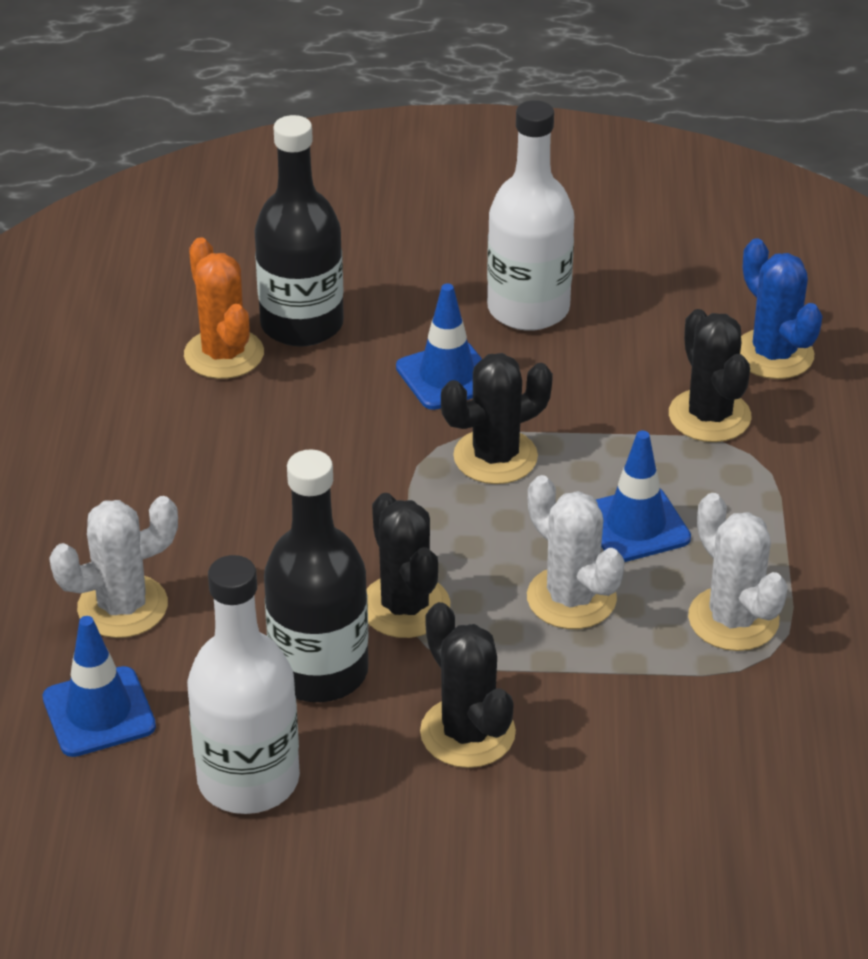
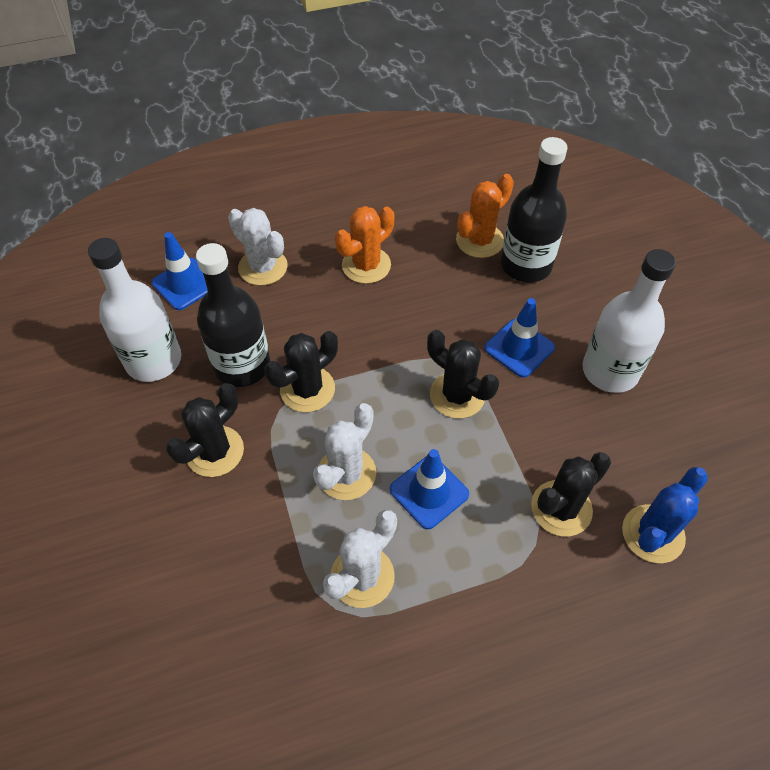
camera: 70 degrees right, 15 degrees up
(196, 486) = (366, 265): none -> orange cactus

